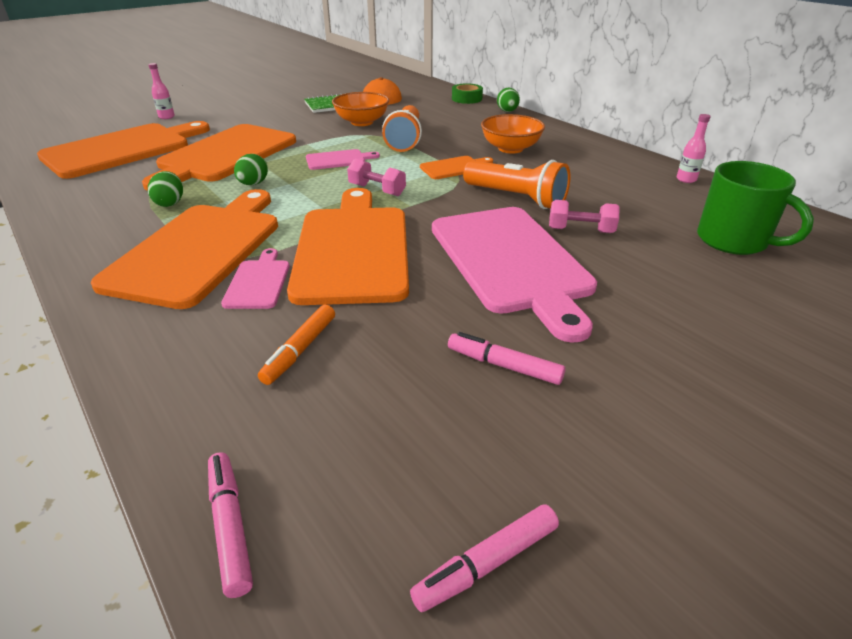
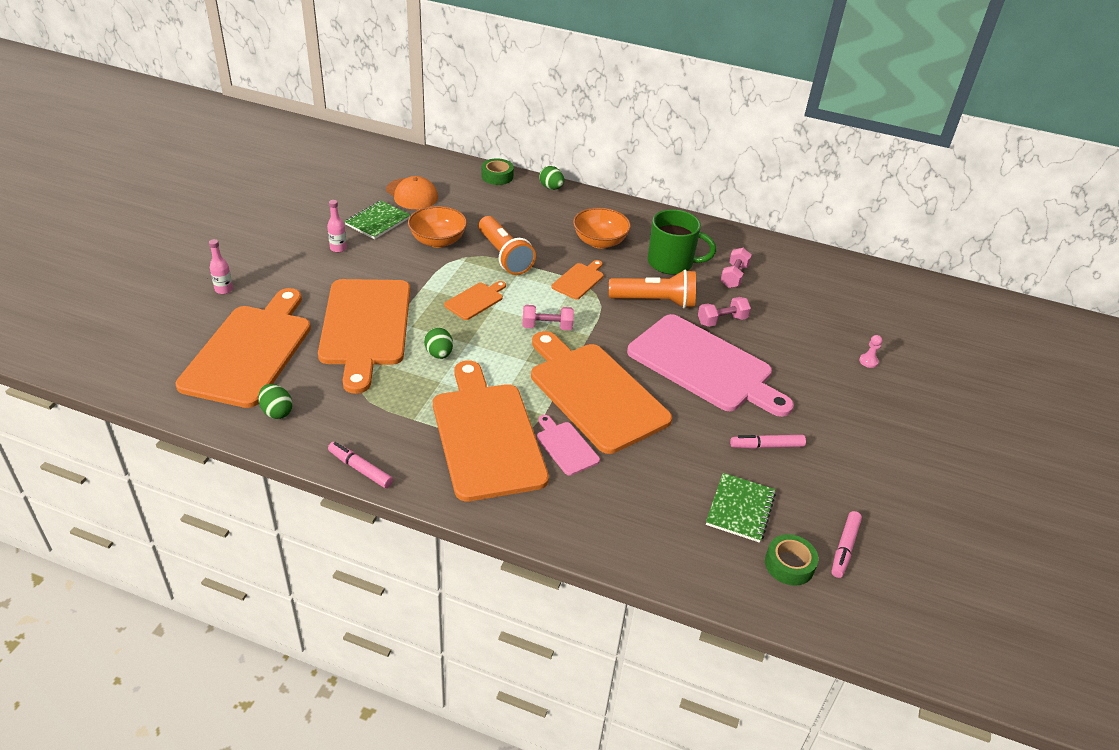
camera: 35 degrees left, 5 degrees up
(170, 203) = (397, 400): green egg -> green egg (277, 412)
(230, 527) = (729, 588): pink marker -> pink marker (360, 469)
(300, 350) = (651, 484): orange marker -> none
(338, 160) = (475, 300): pink cutting board -> orange cutting board
(361, 540) = (789, 564): none -> green tape
(377, 425) = (740, 509): none -> green notebook
(637, 200) = (734, 276): none -> pink dumbbell
(686, 179) = (748, 242): pink bottle -> pink bottle (338, 248)
(734, 241) = (814, 298): green mug -> green mug (671, 263)
(769, 323) = (868, 361): none -> pink pawn

